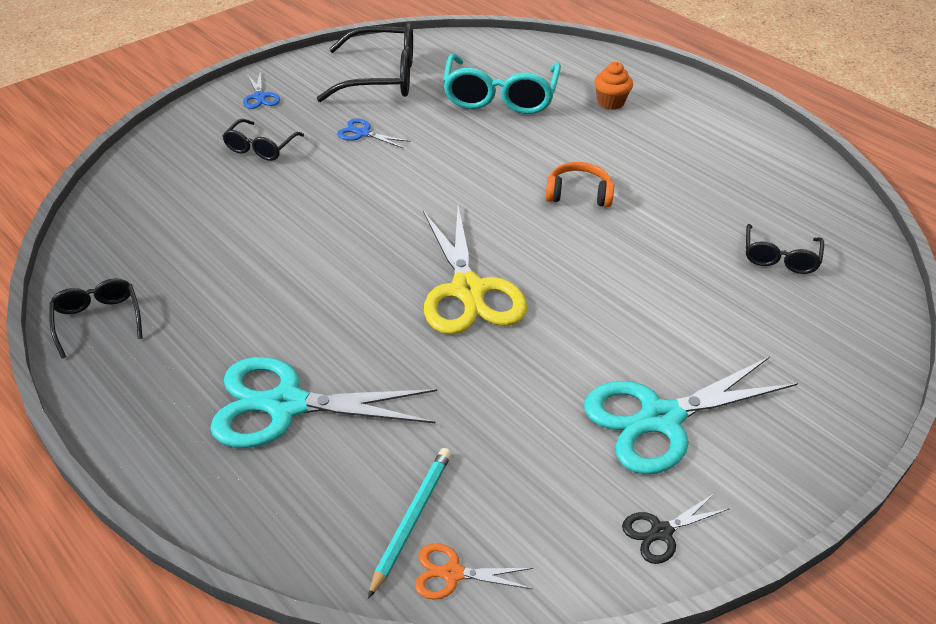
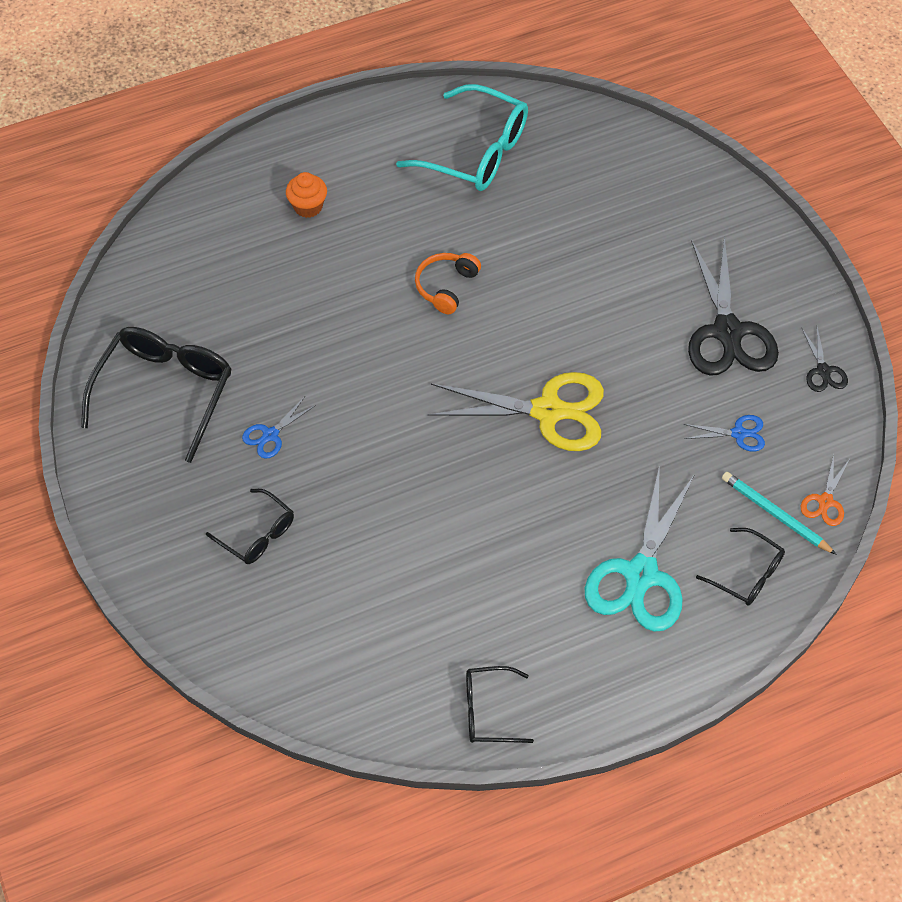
camera: 70 degrees left, 15 degrees up
(260, 97) = (152, 518): blue scissors -> blue scissors (738, 433)
(500, 97) = (255, 295): turquoise glasses -> turquoise glasses (476, 152)
(660, 419) = (728, 332): turquoise scissors -> black scissors
(779, 258) = (583, 182): black glasses -> black glasses (747, 574)

